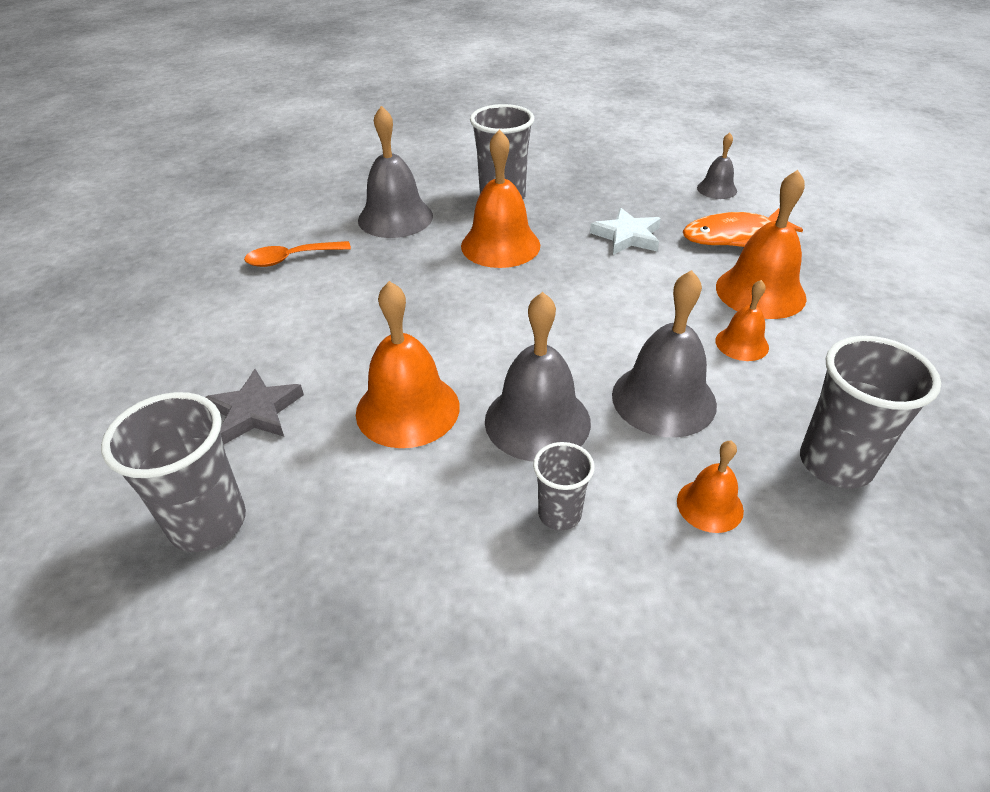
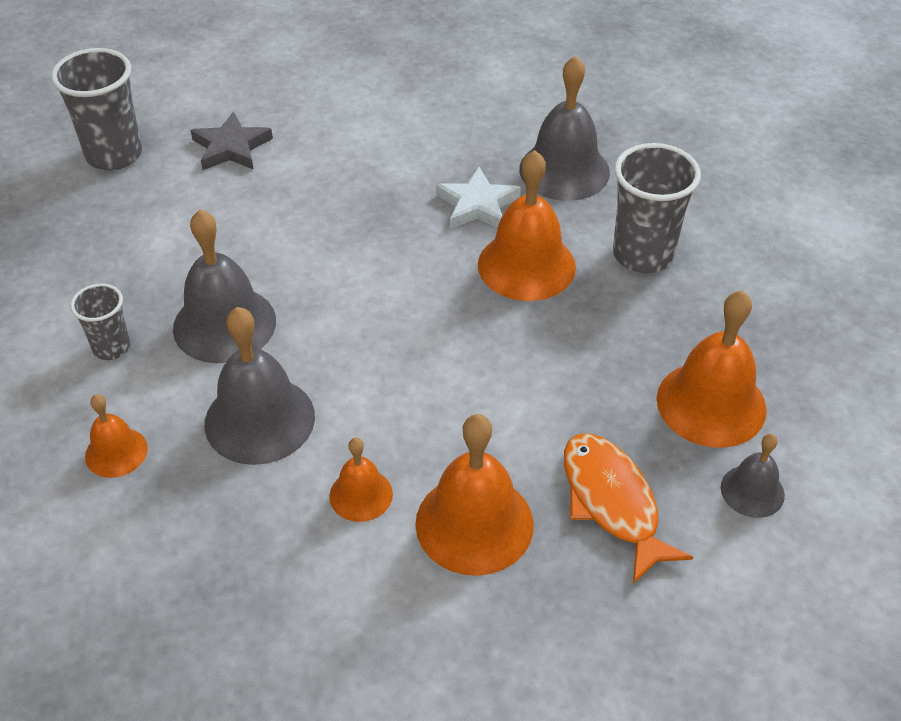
camera: 80 degrees right, 5 degrees up
(291, 259) = (460, 113): orange spoon -> none
(407, 409) = (237, 236): orange bell -> orange bell (711, 403)
(627, 236) = (579, 384): white star -> white star (477, 205)
(835, 463) = (167, 561): grey cup -> none

